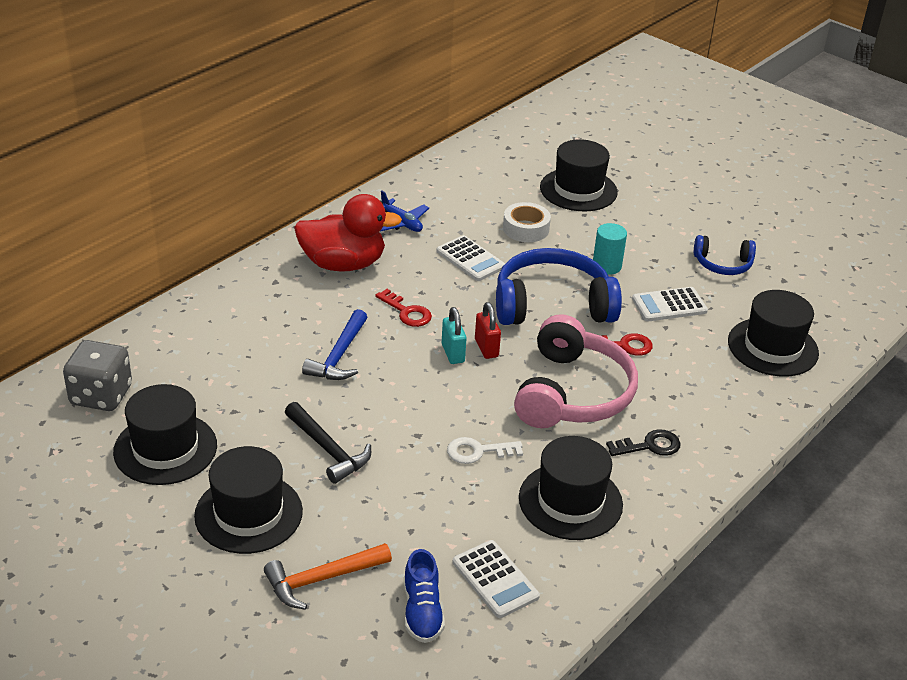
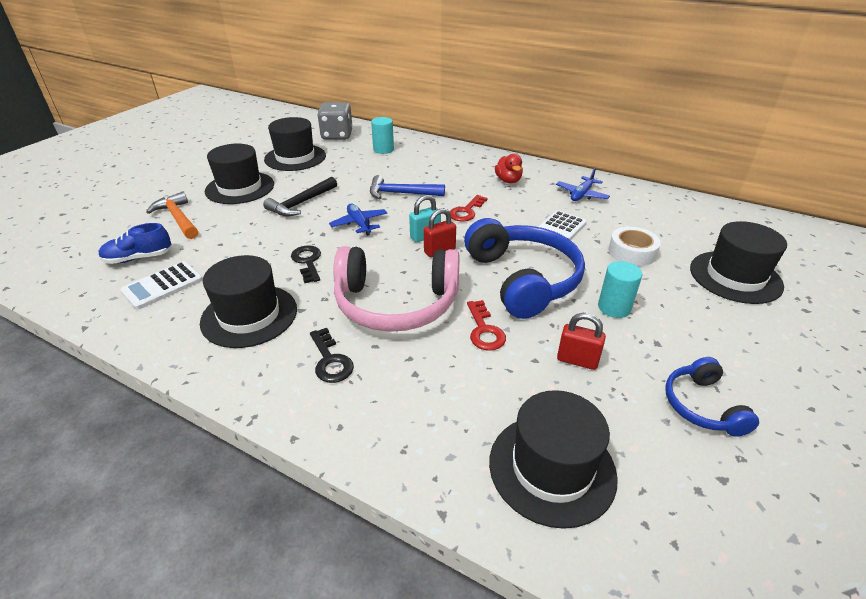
camera: 80 degrees right, 0 degrees up
(188, 352) = (383, 149): none -> turquoise cylinder
(343, 264) = (508, 180): red duck -> red duck, size x0.51
(405, 401) = (359, 224): none -> blue plane
(478, 451) = (307, 262): white key -> black key
(669, 305) = (577, 360): white calculator -> red padlock

